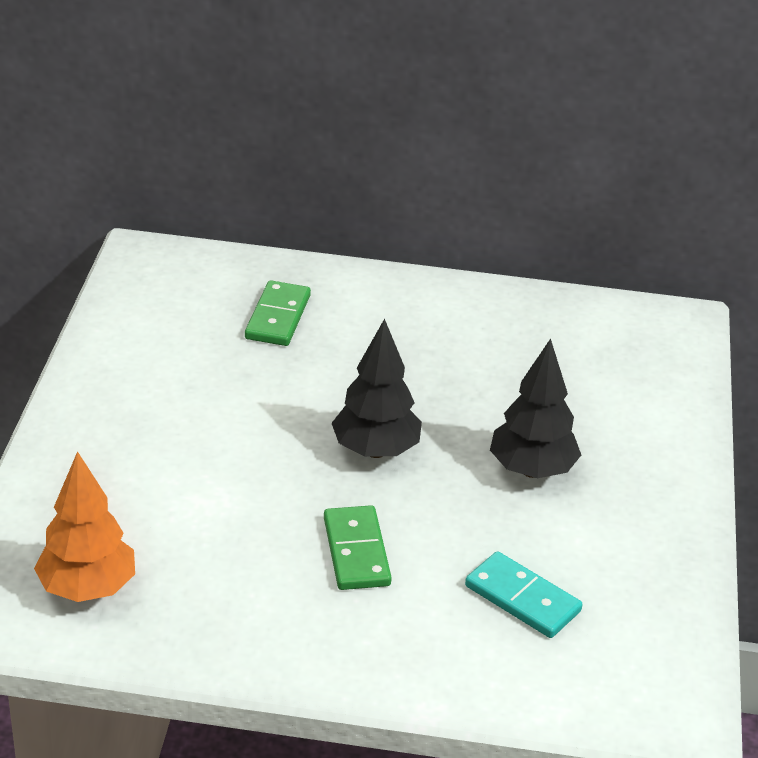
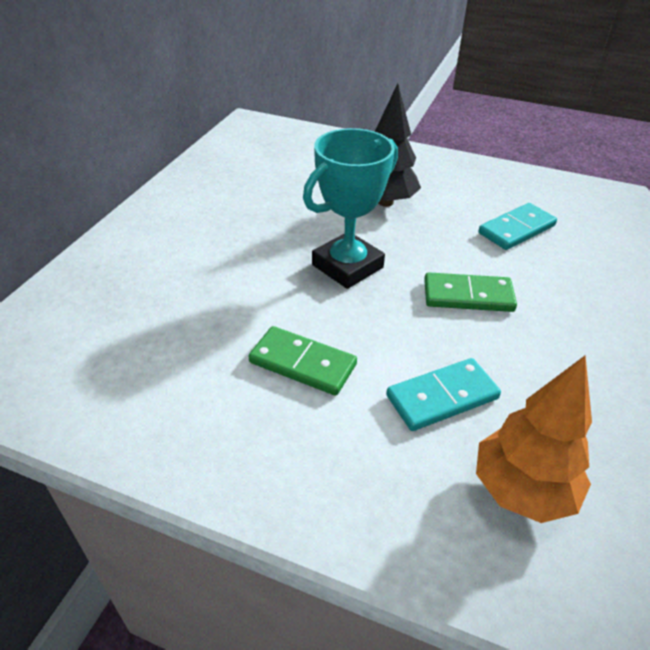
camera: 75 degrees left, 5 degrees up
(188, 534) = (442, 397): none -> turquoise domino
(277, 317) = (141, 292): green domino -> green domino (302, 364)
(376, 450) = (347, 266): black tree -> turquoise trophy

